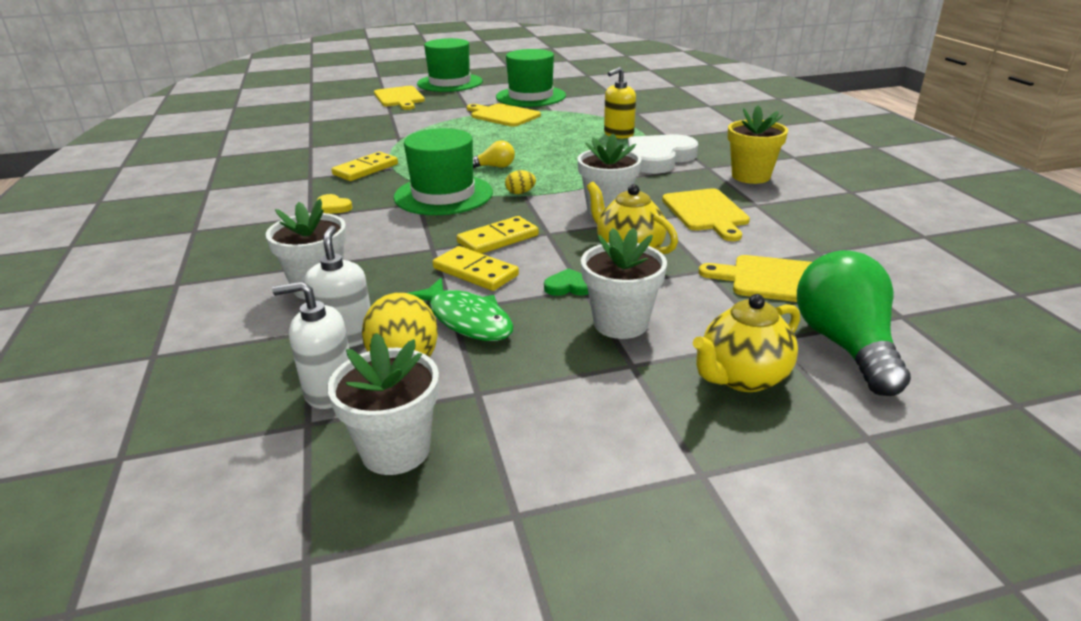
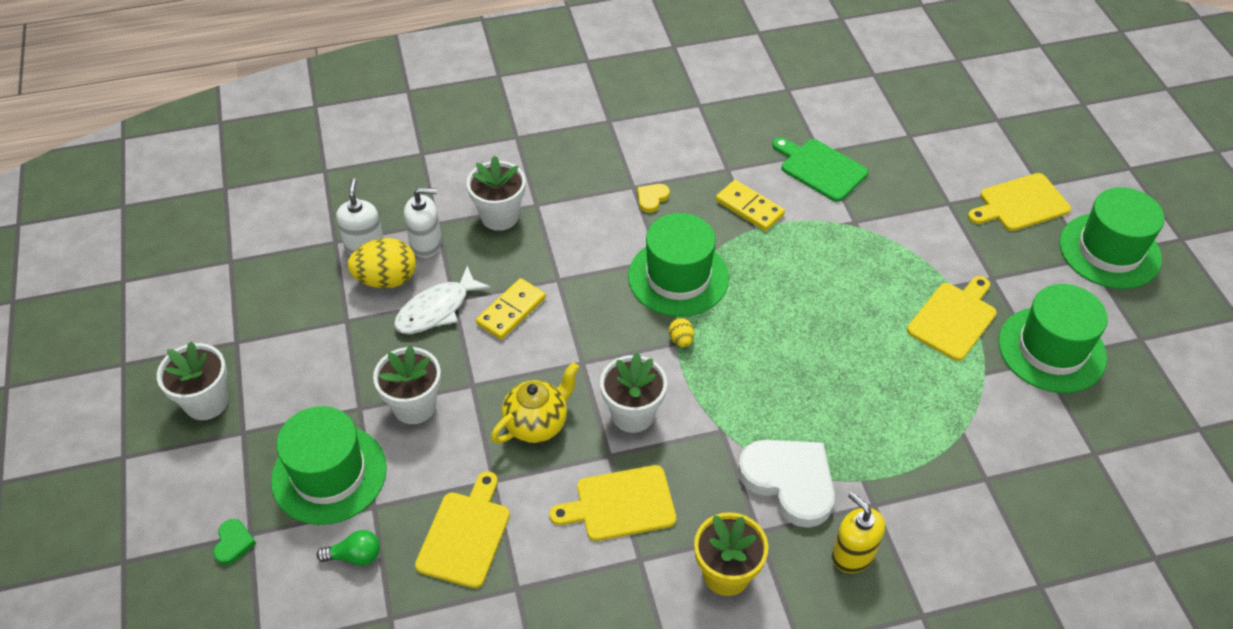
camera: 90 degrees right, 20 degrees up
(331, 146) = (820, 168): none -> green cutting board
(395, 450) = (300, 285): white flower pot -> white flower pot (206, 402)
(467, 319) = (437, 309): green fish -> white fish
(494, 167) = (758, 316): yellow light bulb -> none
(498, 239) = (572, 324): yellow domino -> none
(569, 286) = (477, 375): green heart -> green heart (233, 543)
(618, 134) = (882, 446): yellow soap dispenser -> yellow soap dispenser (852, 555)
(742, 378) = (329, 474): yellow teapot -> green hat
(845, 345) = (355, 556): green light bulb -> green light bulb, size x0.48

